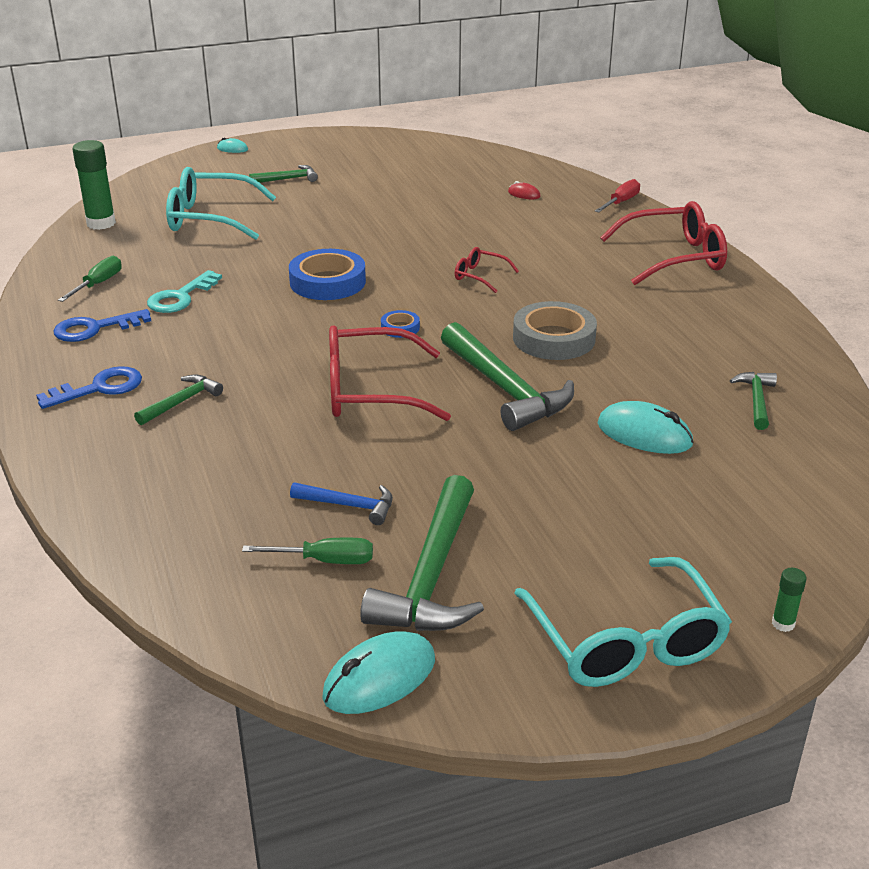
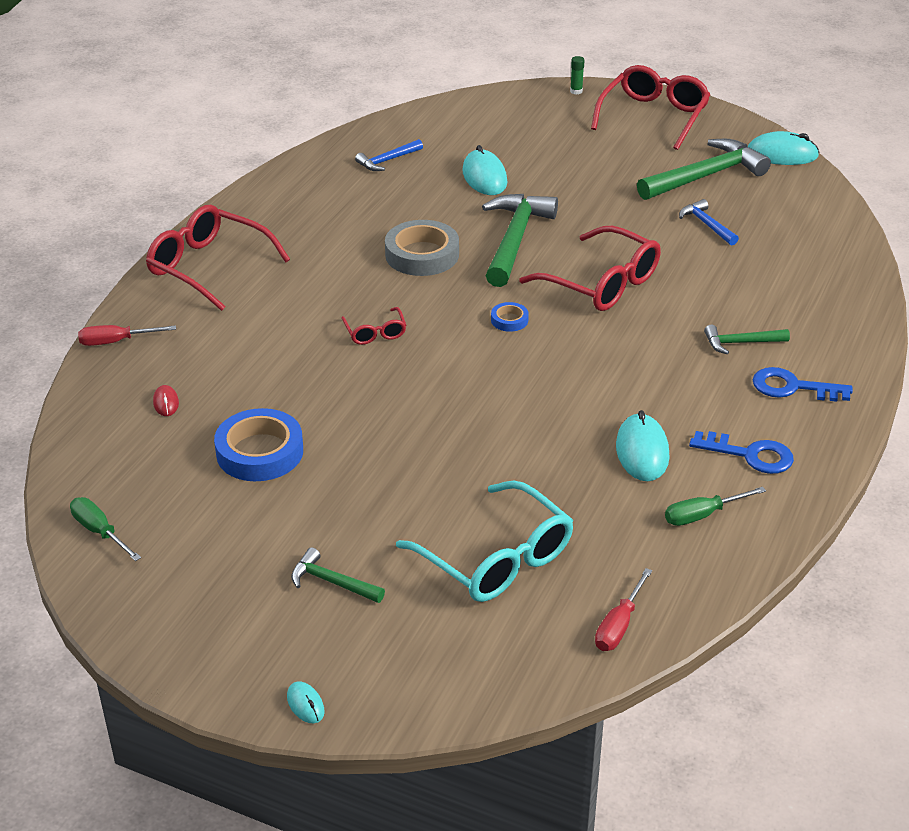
camera: 135 degrees left, 5 degrees up
(101, 223) = (619, 625): green glue stick -> red screwdriver
(181, 297) = (642, 451): turquoise key -> turquoise mouse
(325, 561) = (753, 207): green screwdriver -> green screwdriver (99, 531)
(327, 282) = (499, 397): blue tape -> blue tape (260, 452)
(625, 641) = (653, 116): turquoise glasses -> red glasses
(756, 400) = (387, 160): green hammer -> blue hammer

